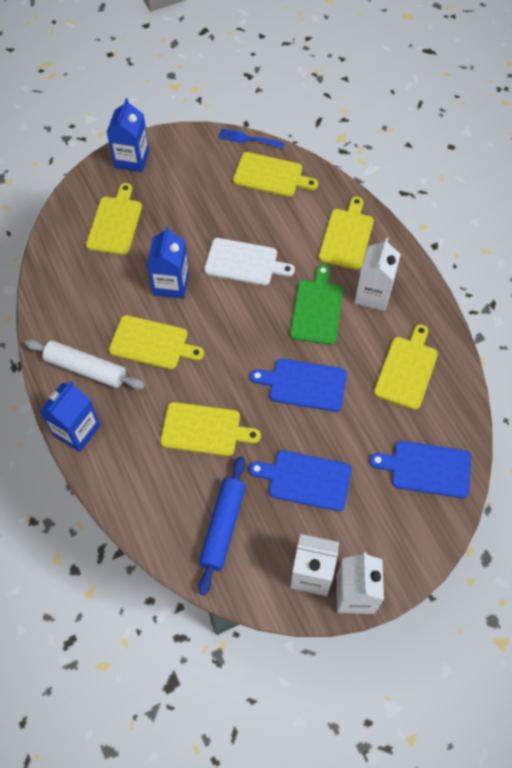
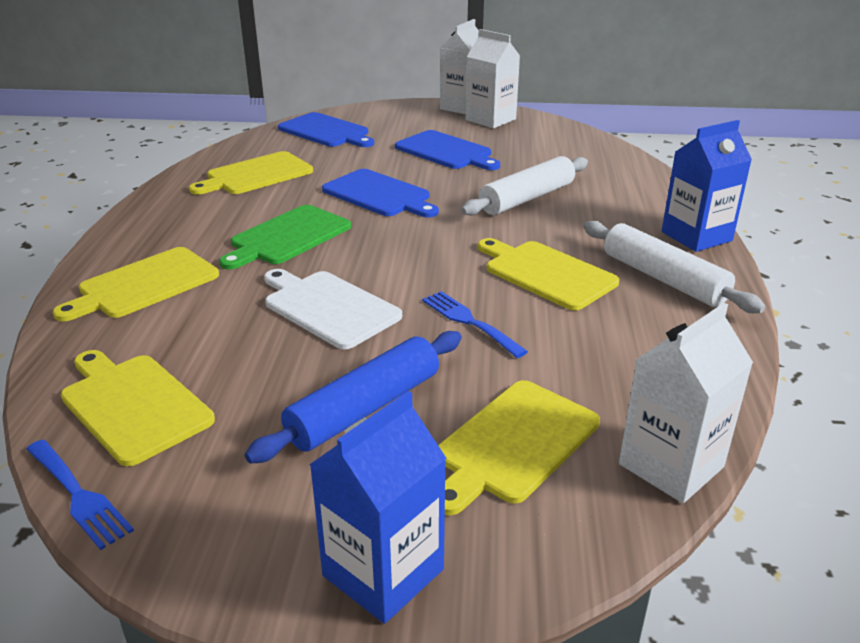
camera: 150 degrees left, 30 degrees down
(171, 284) = (469, 322): blue carton -> blue fork
(204, 429) = (527, 198): yellow cutting board -> white rolling pin
(223, 527) = (554, 151): blue rolling pin -> blue rolling pin (364, 408)
(373, 294) = (202, 227): white carton -> white carton (671, 465)

